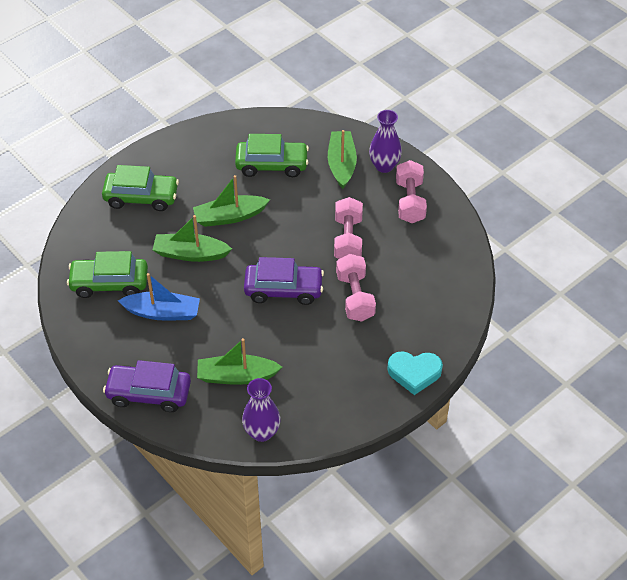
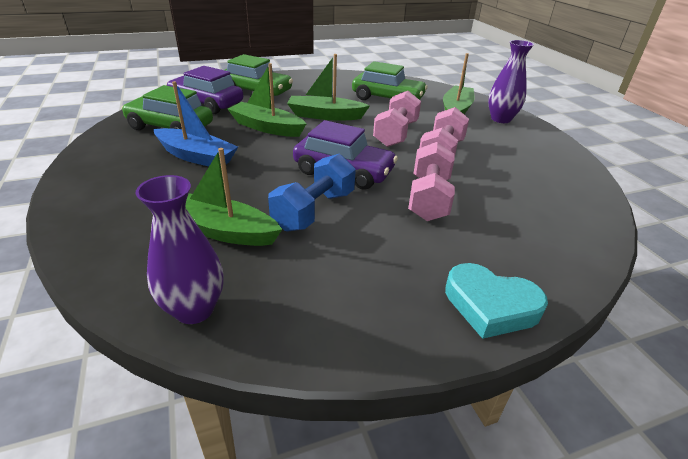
camera: 20 degrees right, 15 degrees down
(149, 393) = (100, 216): purple car -> purple car (206, 103)
(284, 337) = (314, 210): none -> blue dumbbell
(410, 201) = (524, 144): pink dumbbell -> pink dumbbell (396, 134)

